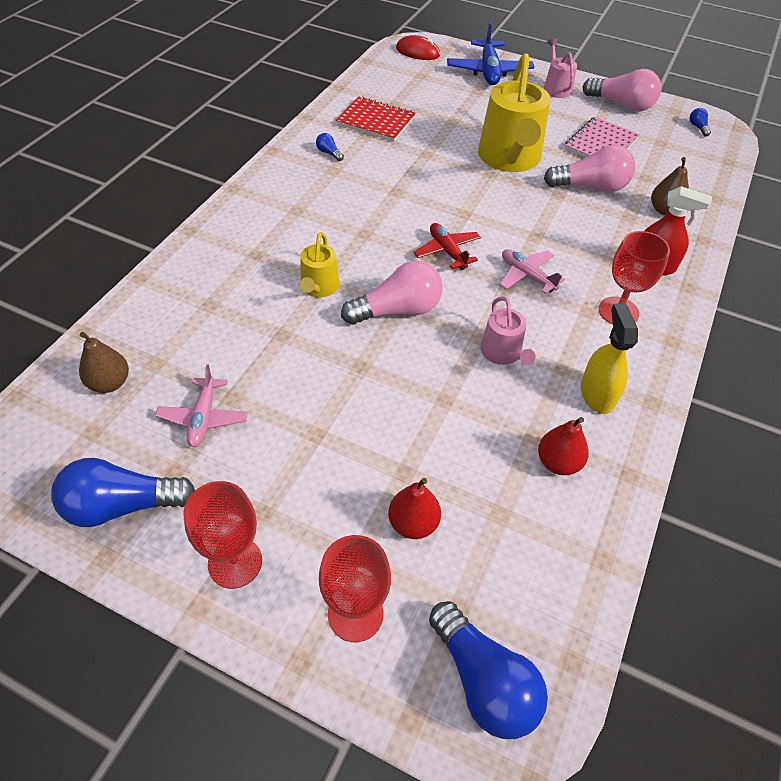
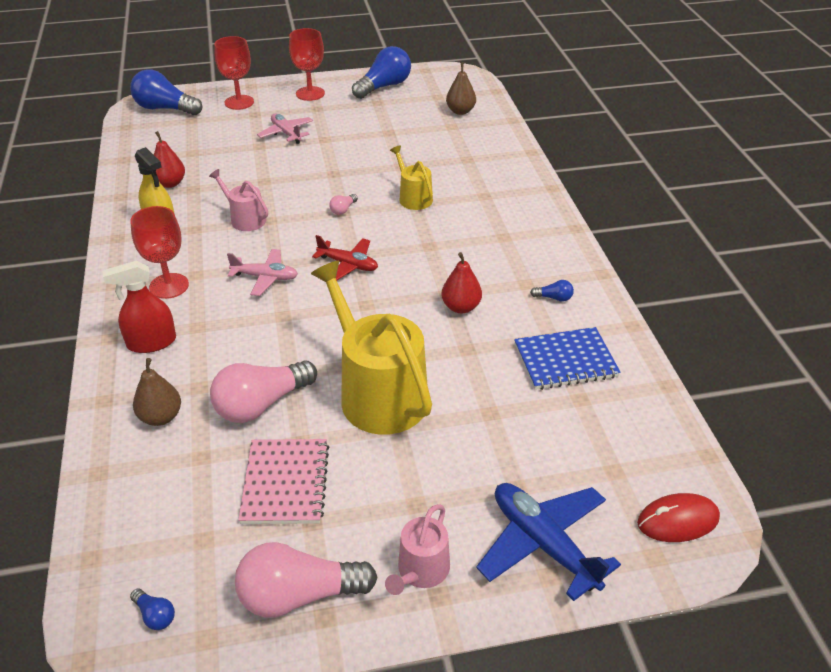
camera: 145 degrees right, 10 degrees down
(203, 417) = (392, 121): pink plane -> pink plane (286, 133)
(376, 121) = (565, 361): red notebook -> blue notebook
(397, 310) = (343, 210): pink light bulb -> pink light bulb, size x0.43
(413, 523) = (237, 133): red pear -> red pear (461, 307)
(556, 88) = (420, 571): pink watering can -> pink watering can turned 75 degrees clockwise

